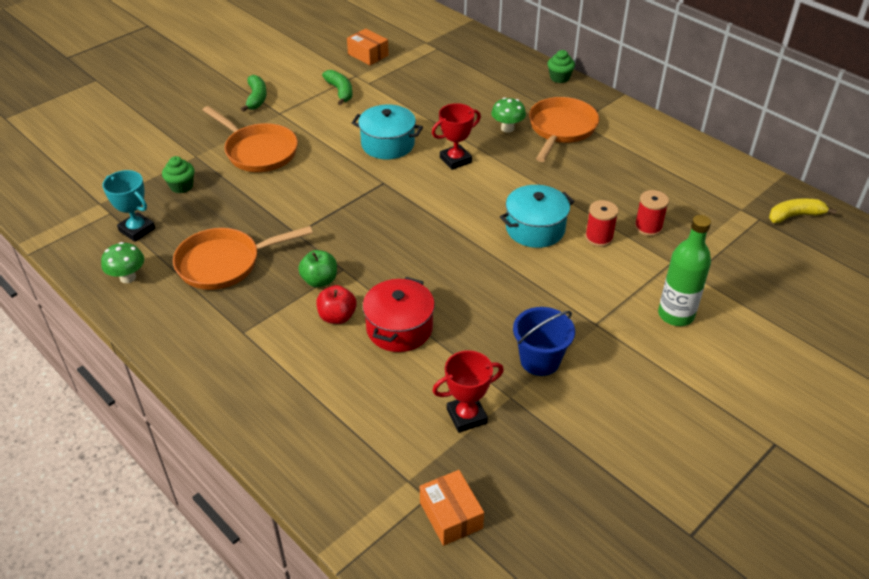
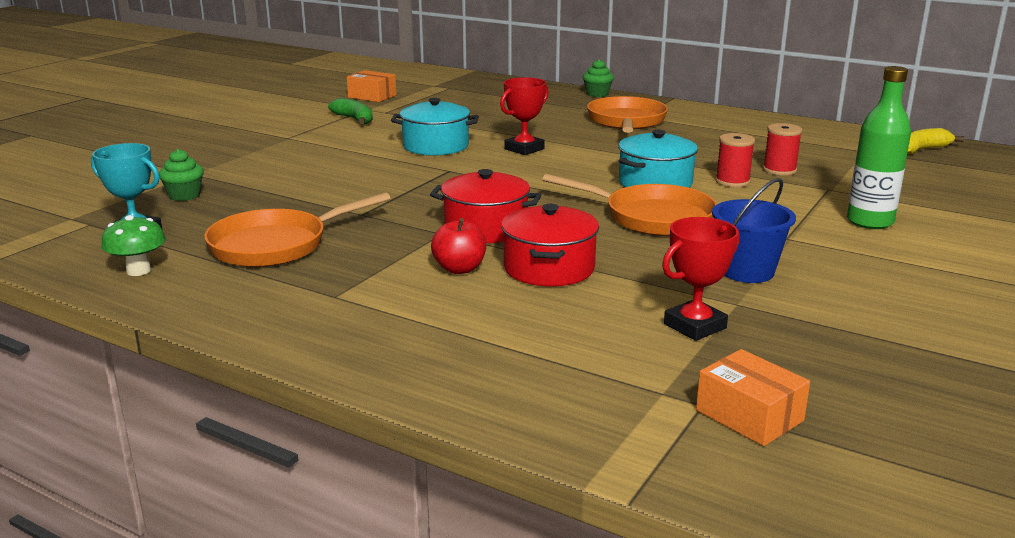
camera: 15 degrees left, 20 degrees down
(256, 98) = (252, 131): green banana -> none
(258, 151) = (275, 163): orange pan -> orange pan (652, 217)
(319, 280) = (416, 244): green apple -> none
(377, 269) = (486, 228): none -> red pot
(507, 128) = (567, 126): green mushroom -> none

